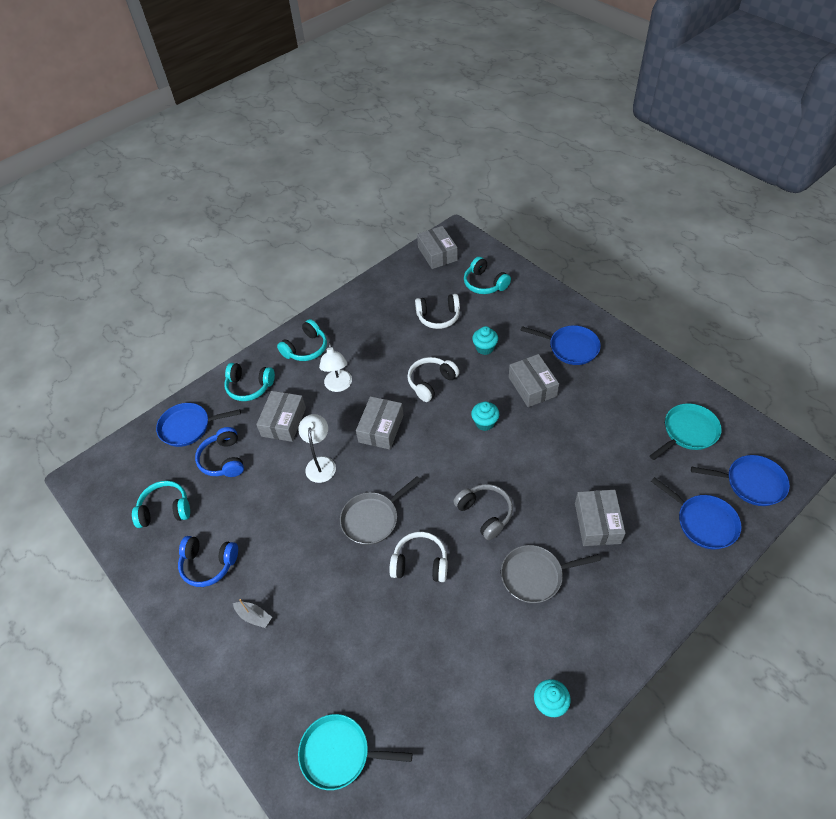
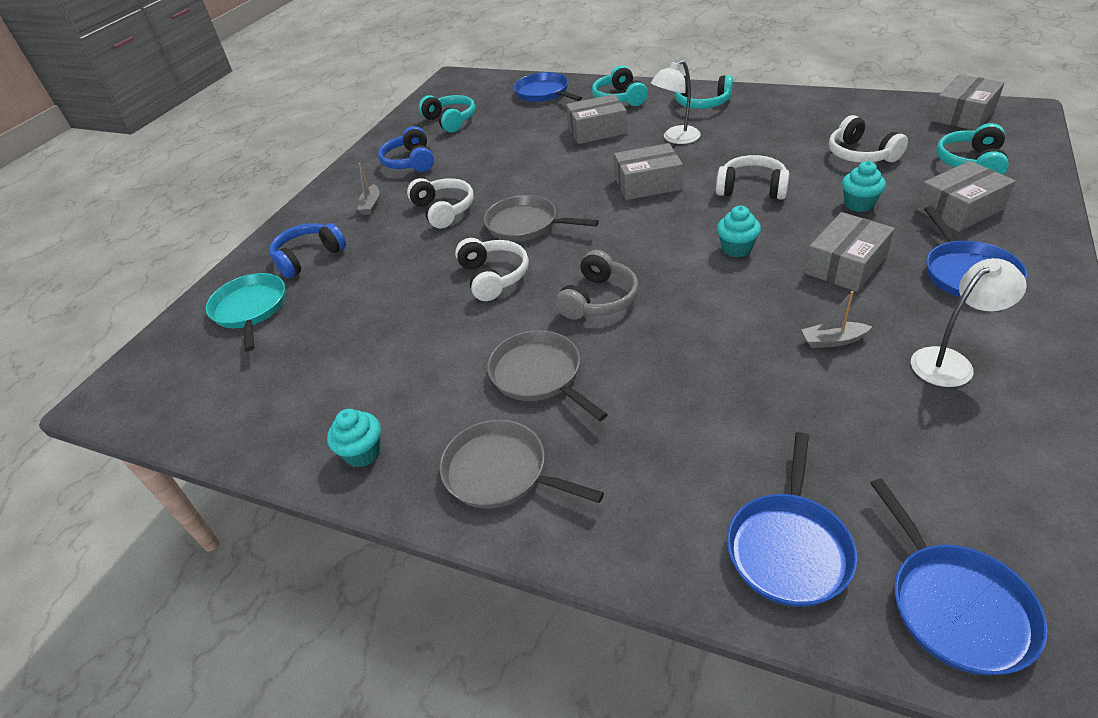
camera: 65 degrees right, 10 degrees down
(223, 459) = (525, 122): blue headphones -> blue headphones (308, 257)
(308, 565) = (443, 210): none -> white headphones
(321, 463) = (567, 169): white lamp -> white lamp (950, 362)
(586, 428) = (833, 341): none -> grey boat
(597, 523) = (672, 409): grey box -> grey box (959, 209)
(602, 628) = (500, 472): none -> grey pan
(688, 432) = (969, 467): turquoise pan -> none

